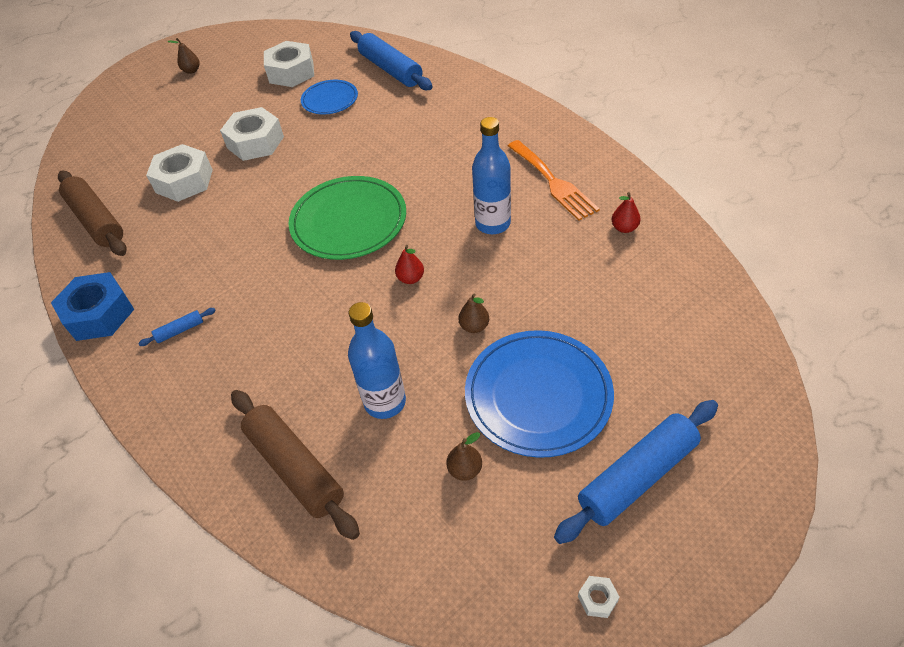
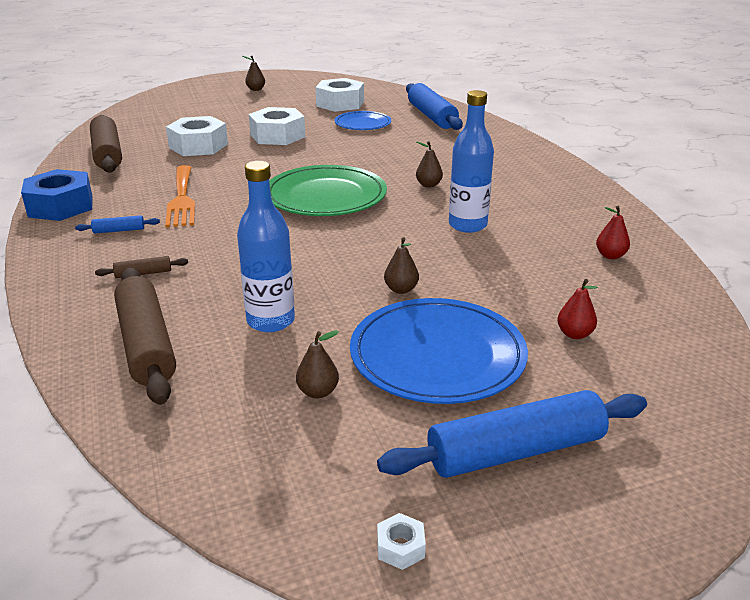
camera: 15 degrees right, 20 degrees down
(239, 381) = (143, 273): none -> brown rolling pin
(411, 278) = (359, 243): red pear -> red pear (574, 334)
(434, 177) = (428, 185): none -> brown pear
(553, 182) = (549, 210): orange fork -> orange fork (182, 199)

